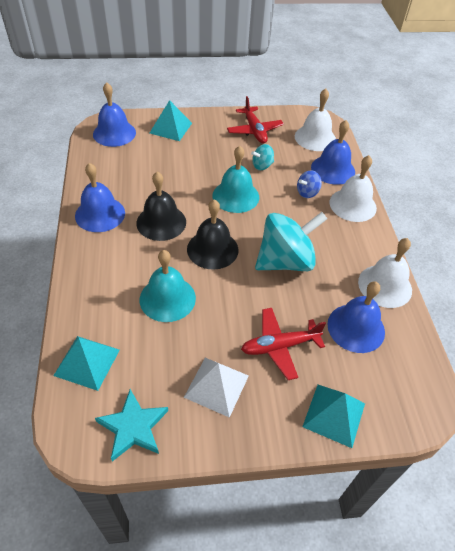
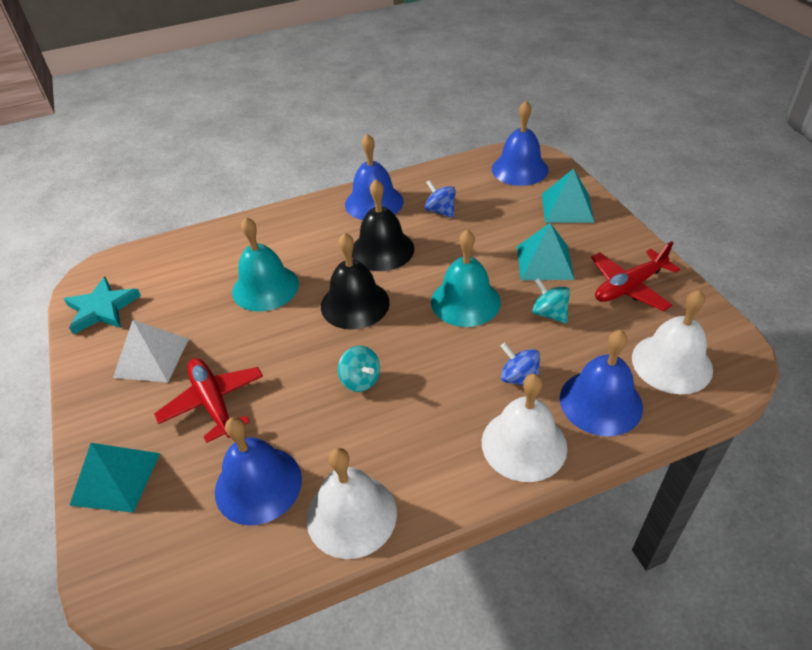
camera: 80 degrees right, 5 degrees down
(87, 362) = (173, 257): turquoise pyramid -> turquoise pyramid (544, 262)
(135, 182) = (440, 211): none -> blue spinning top
(285, 261) = (360, 380): turquoise spinning top -> turquoise spinning top, size x0.45

